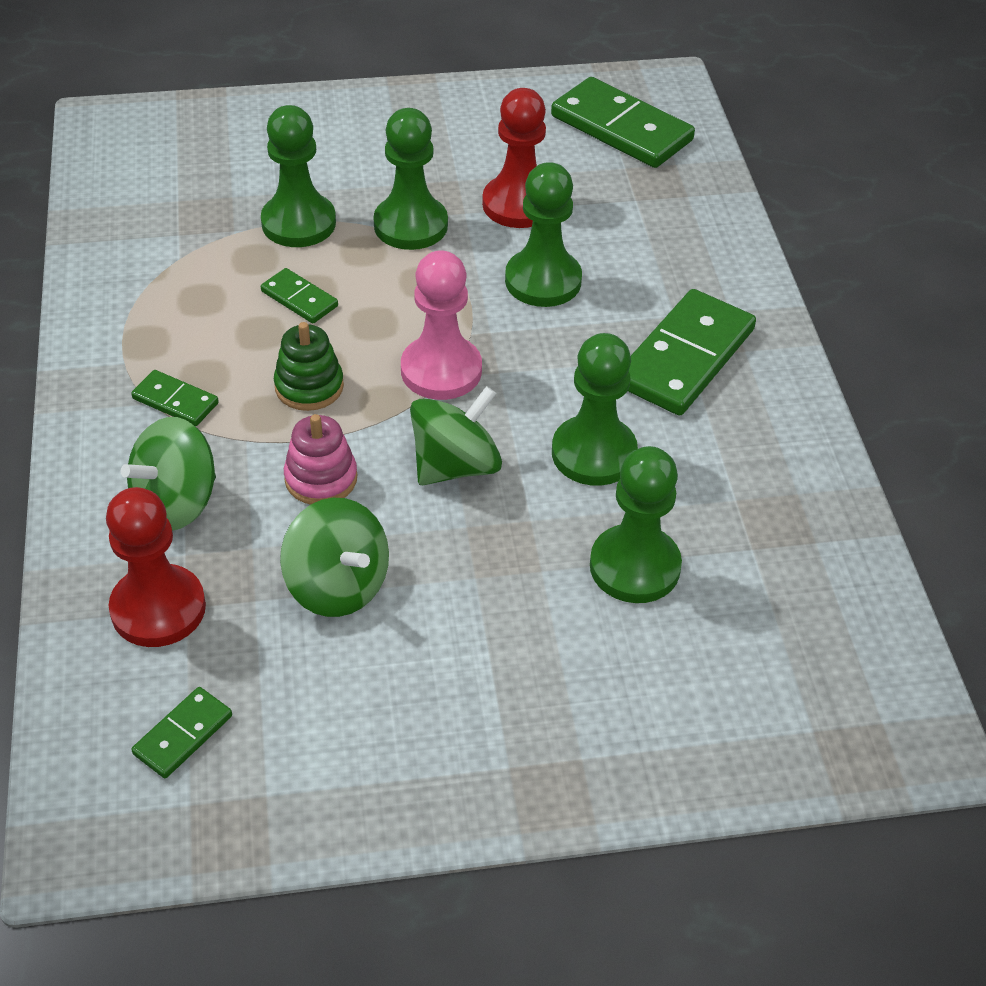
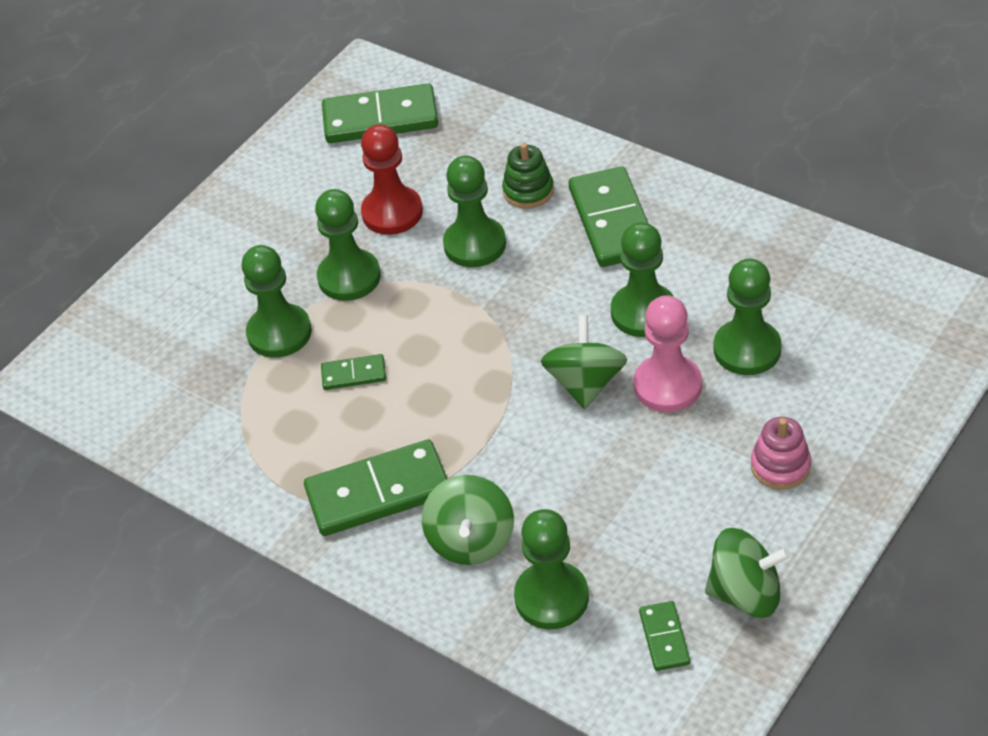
camera: 40 degrees left, 0 degrees up
(158, 608) = (551, 597): red pawn -> green pawn
(175, 401) = (378, 492): green domino -> green domino, size x2.02
(309, 386) = (440, 415): green stacking toy -> green stacking toy (528, 191)
(321, 478) = (527, 455): pink stacking toy -> pink stacking toy (780, 466)
(337, 586) = (623, 497): green spinning top -> green spinning top (745, 593)
(441, 370) = (498, 341): pink pawn -> pink pawn (667, 386)

